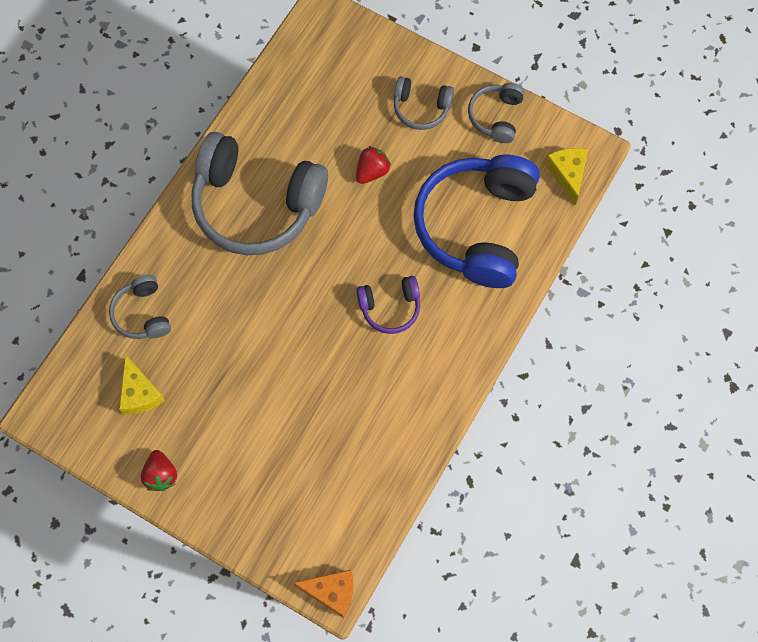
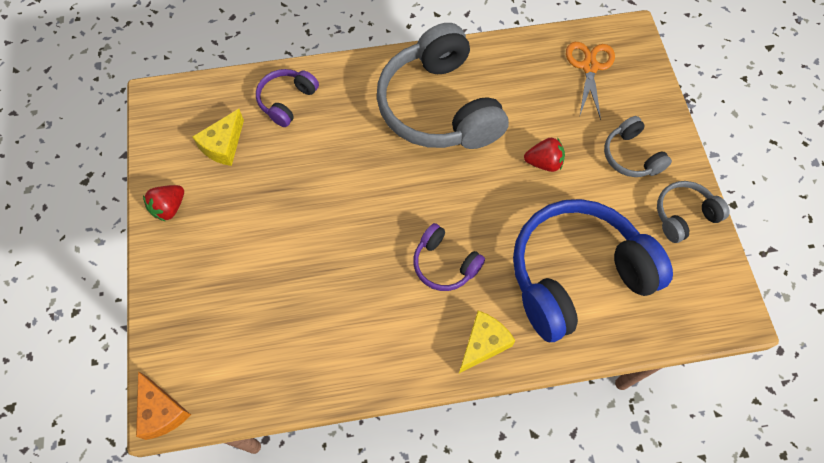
camera: 50 degrees right, 5 degrees down
(142, 314) = (287, 101): grey headphones -> purple headphones
(322, 68) = (589, 67): none -> orange scissors
(567, 174) = (695, 312): yellow cheese -> yellow cheese (483, 344)

